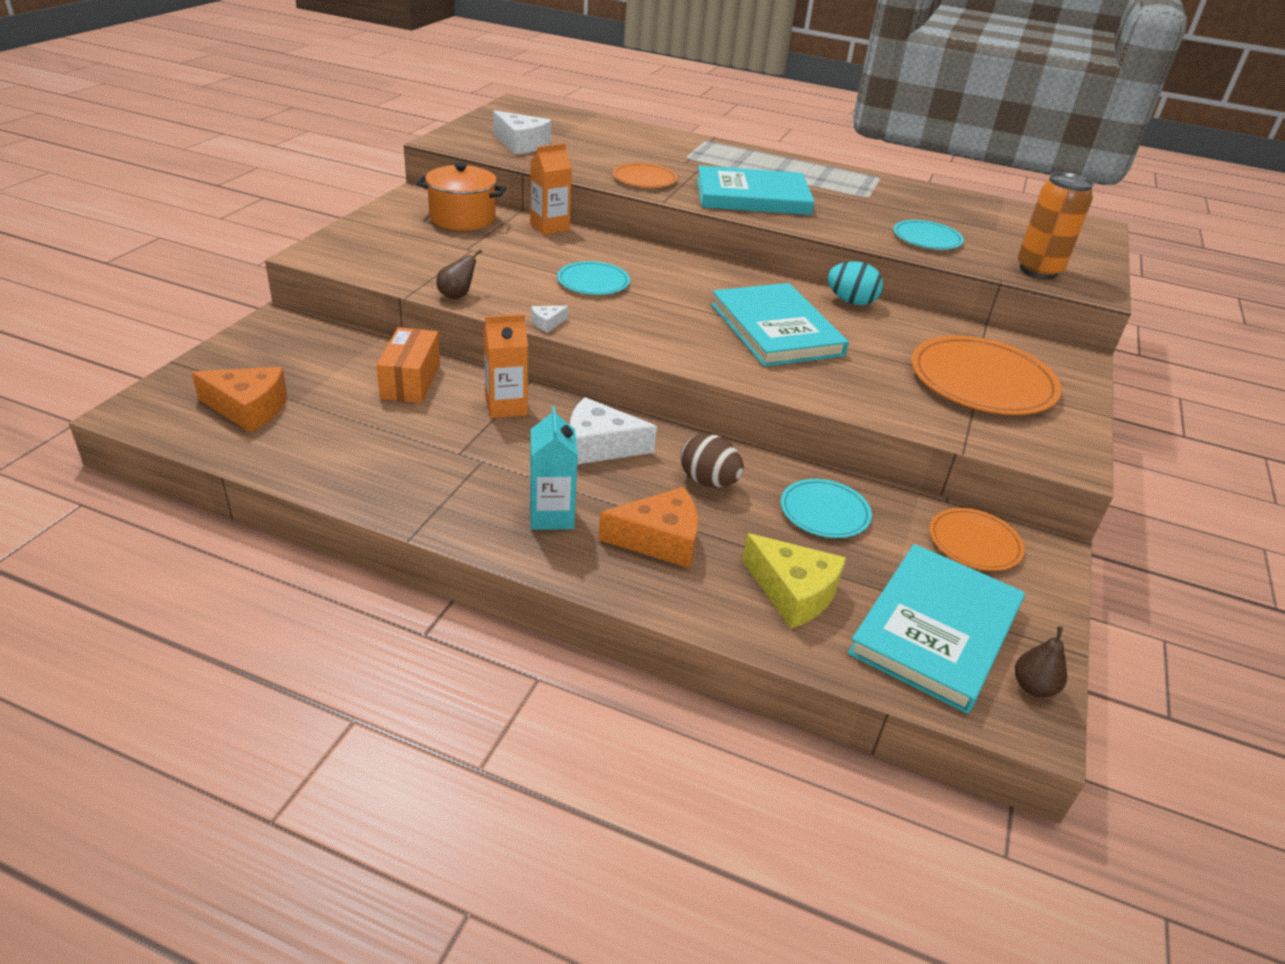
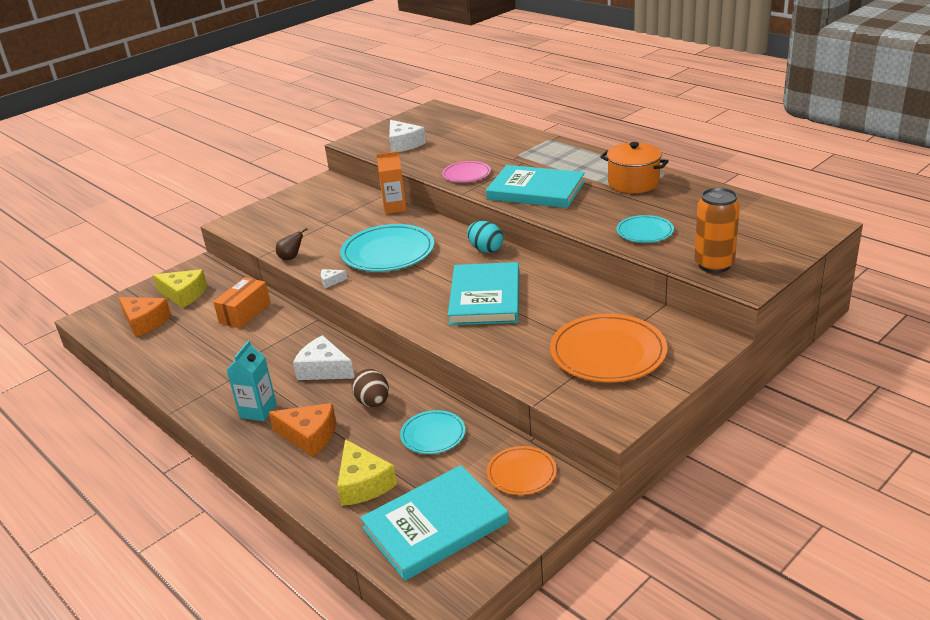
camera: 30 degrees right, 5 degrees down
(285, 363) = (184, 295): none -> yellow cheese
(462, 218) = (342, 199): orange pot -> orange pot (633, 183)
(506, 407) = (288, 336): orange carton -> none
(593, 282) = (388, 252): turquoise plate -> turquoise plate, size x1.81
(644, 179) = (466, 174): orange plate -> pink plate
(851, 302) = (566, 279): turquoise egg -> turquoise egg (486, 249)
(1033, 687) = (466, 575): brown pear -> none

